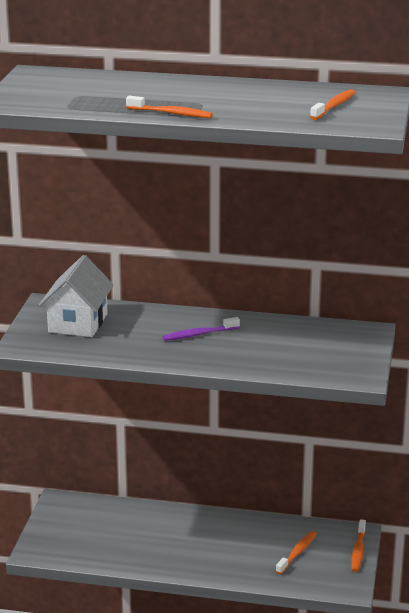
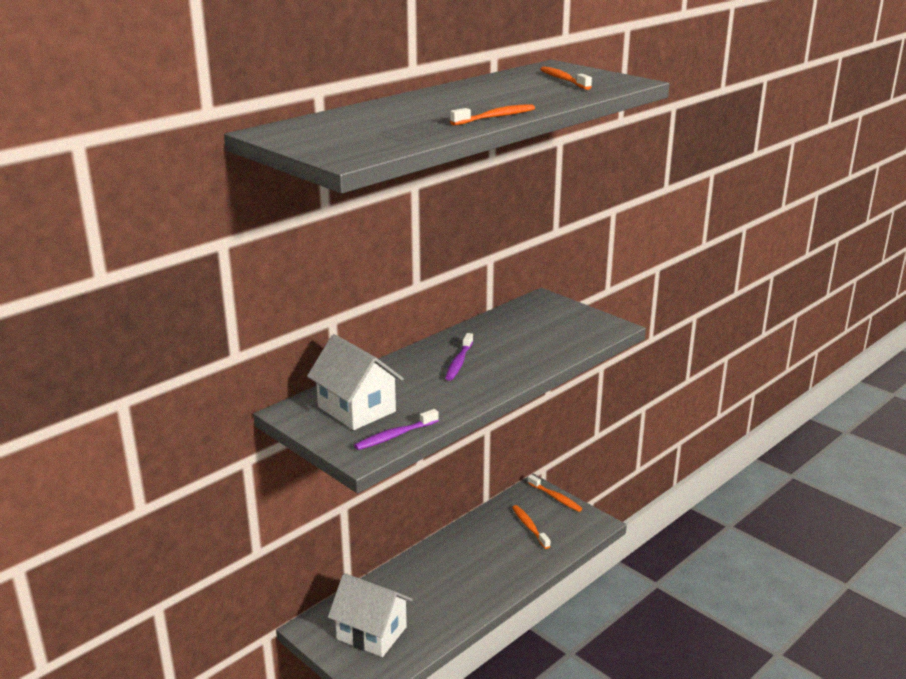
camera: 55 degrees left, 0 degrees up
(58, 349) = (395, 436): none -> purple toothbrush
(81, 530) = (371, 633): none -> white house

